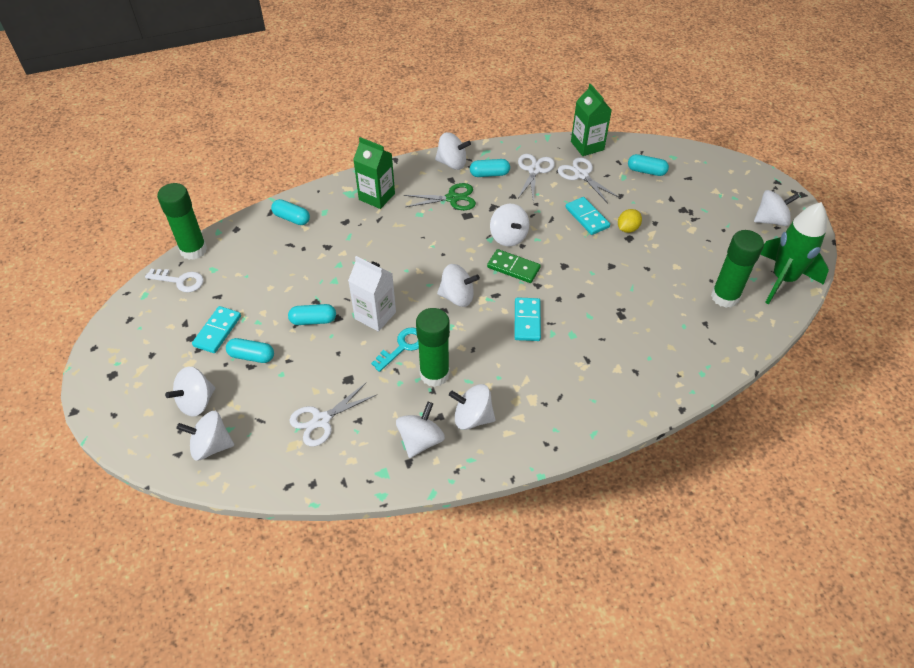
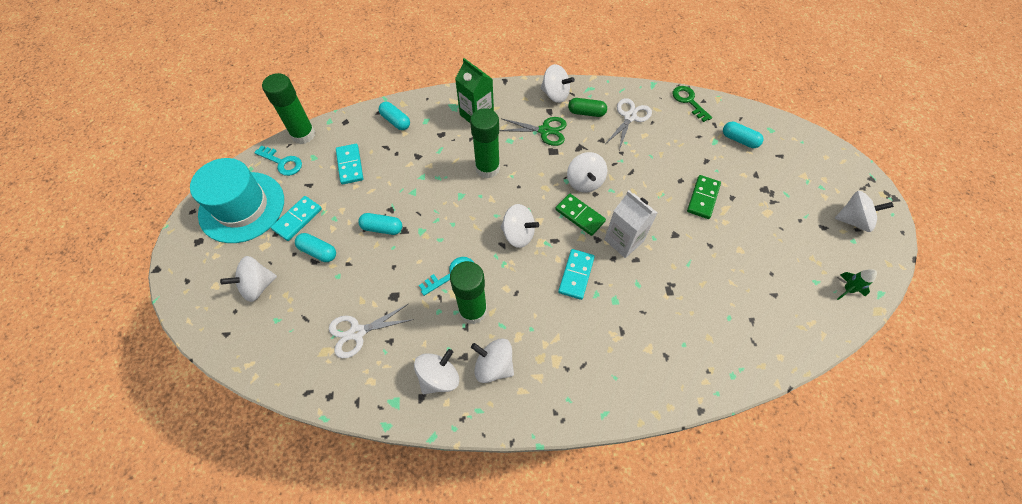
camera: 15 degrees right, 10 degrees up
(150, 332) = (242, 207): none -> turquoise hat
(180, 281) = (282, 162): white key -> turquoise key
(211, 446) = (256, 333): white spinning top -> none
(375, 315) = (438, 236): white carton -> white carton (623, 240)
(489, 174) = (586, 113): turquoise capsule -> green capsule
(581, 175) = (674, 131): white scissors -> none
(587, 146) = (688, 101): green carton -> green key
(587, 217) = (666, 177): turquoise domino -> turquoise domino (350, 165)
(627, 228) = (703, 198): yellow lemon -> green domino
(725, 297) = (780, 295): green glue stick -> green glue stick (487, 168)
(783, 279) = (847, 290): green rocket -> green rocket, size x0.42

